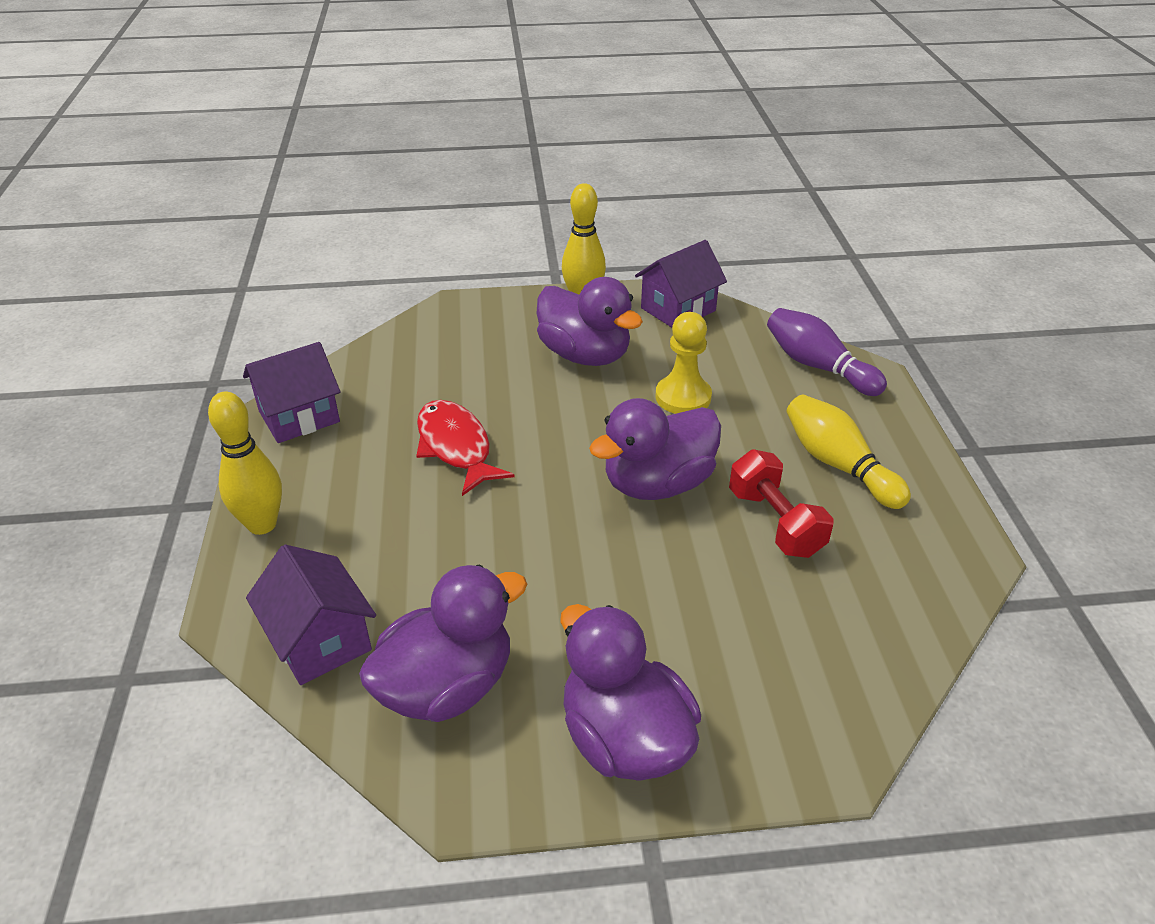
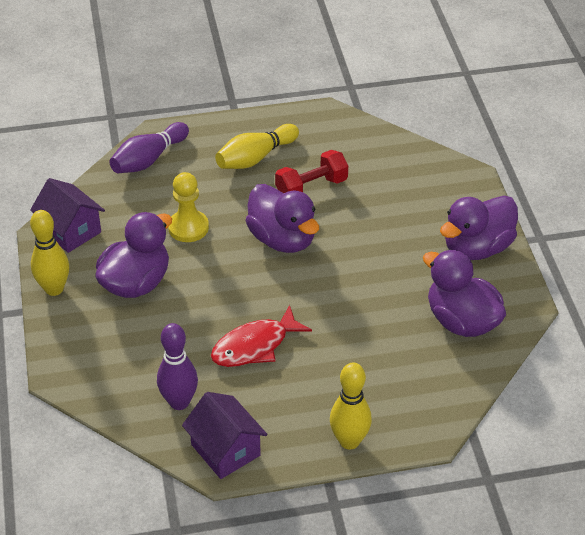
camera: 95 degrees left, 5 degrees up
(320, 640) = (442, 385): purple house -> none
(385, 384) = (179, 402): none -> purple bowling pin

